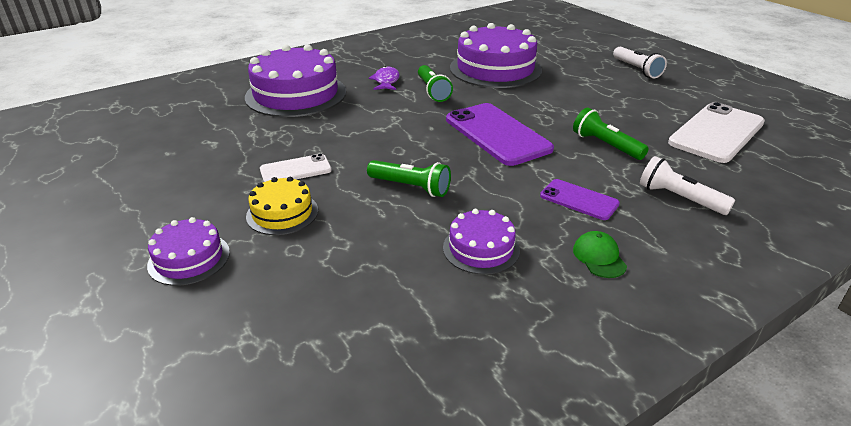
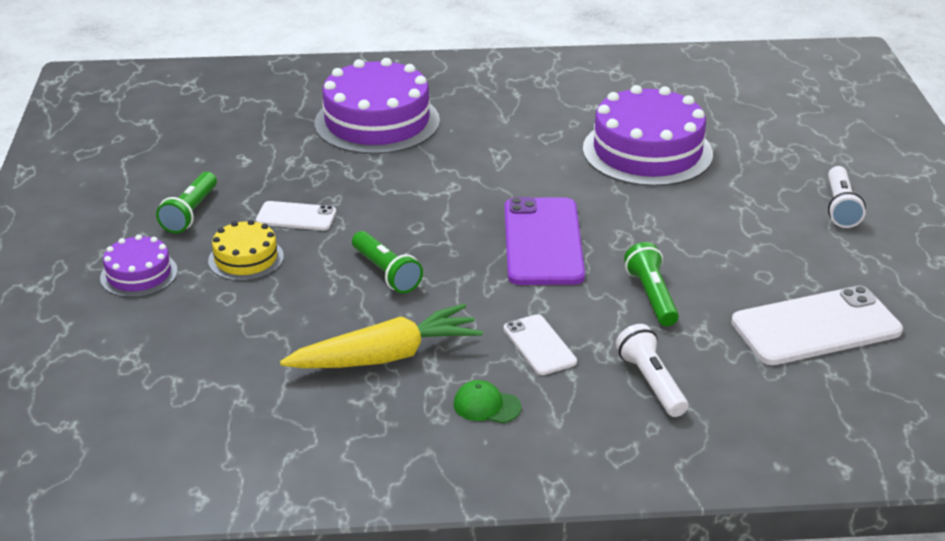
camera: 30 degrees right, 0 degrees up
(386, 81) = (494, 132): purple fish -> none
(432, 91) = (533, 162): green flashlight -> green flashlight (190, 213)
(481, 248) = (386, 356): purple cake -> yellow carrot
(579, 200) = (539, 345): purple phone -> white phone
(599, 257) = (486, 405): green cap -> green cap turned 90 degrees counterclockwise

